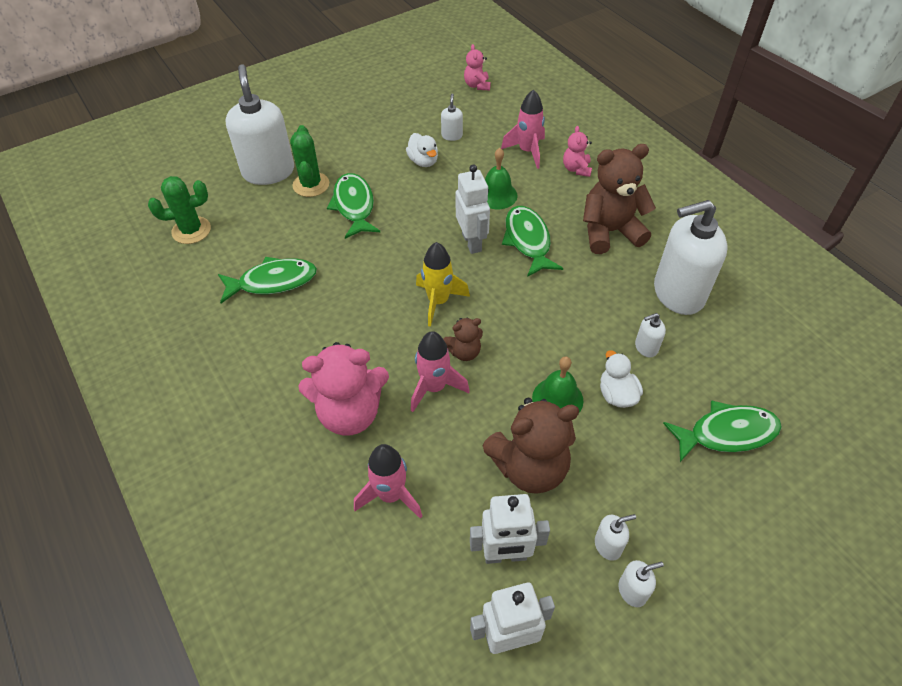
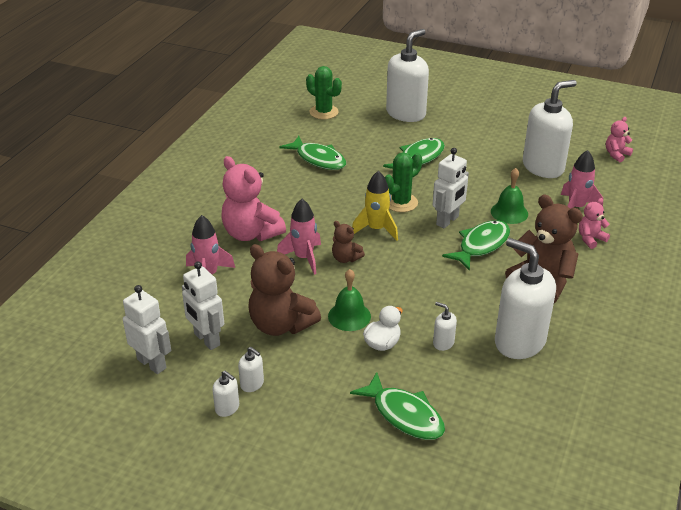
camera: 55 degrees right, 15 degrees down
(311, 185) = (415, 134): green cactus -> green cactus (401, 203)
(423, 161) = (499, 167): white duck -> none
(452, 136) = (543, 167): white soap dispenser -> white soap dispenser, size x2.38

